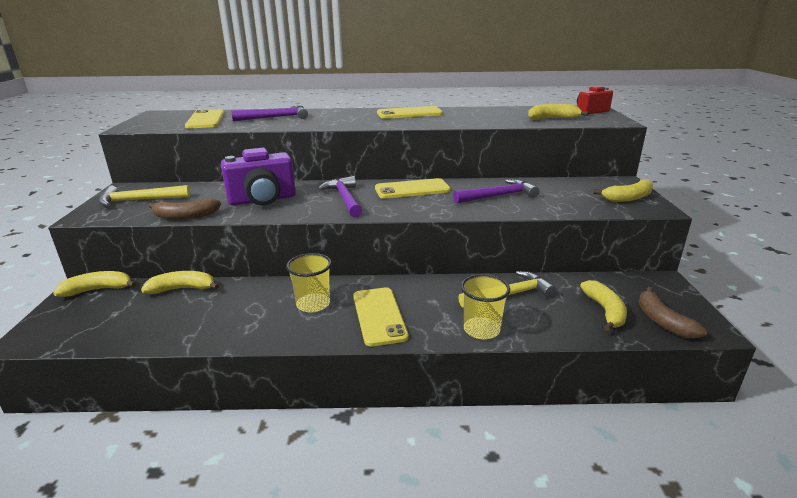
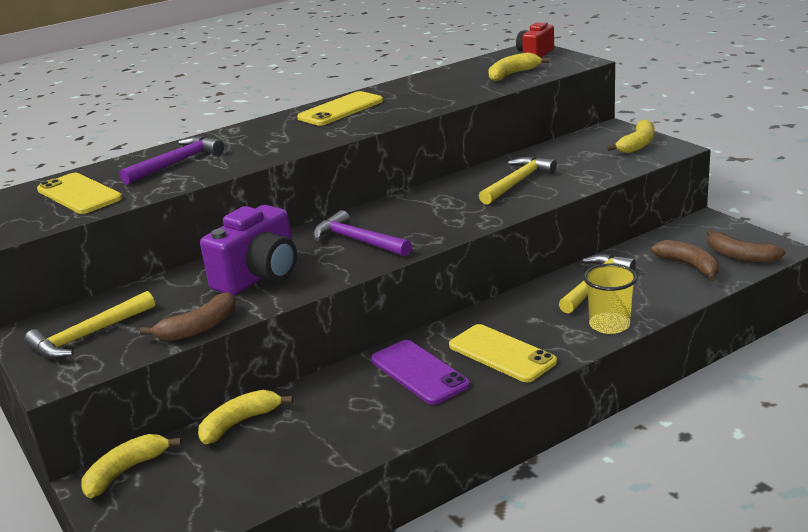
camera: 30 degrees left, 0 degrees up
(313, 304) = (419, 372): yellow cup -> purple phone
(412, 189) = (416, 205): yellow phone -> none
(498, 196) = (517, 182): purple hammer -> yellow hammer
(605, 311) = (689, 266): yellow banana -> brown banana

